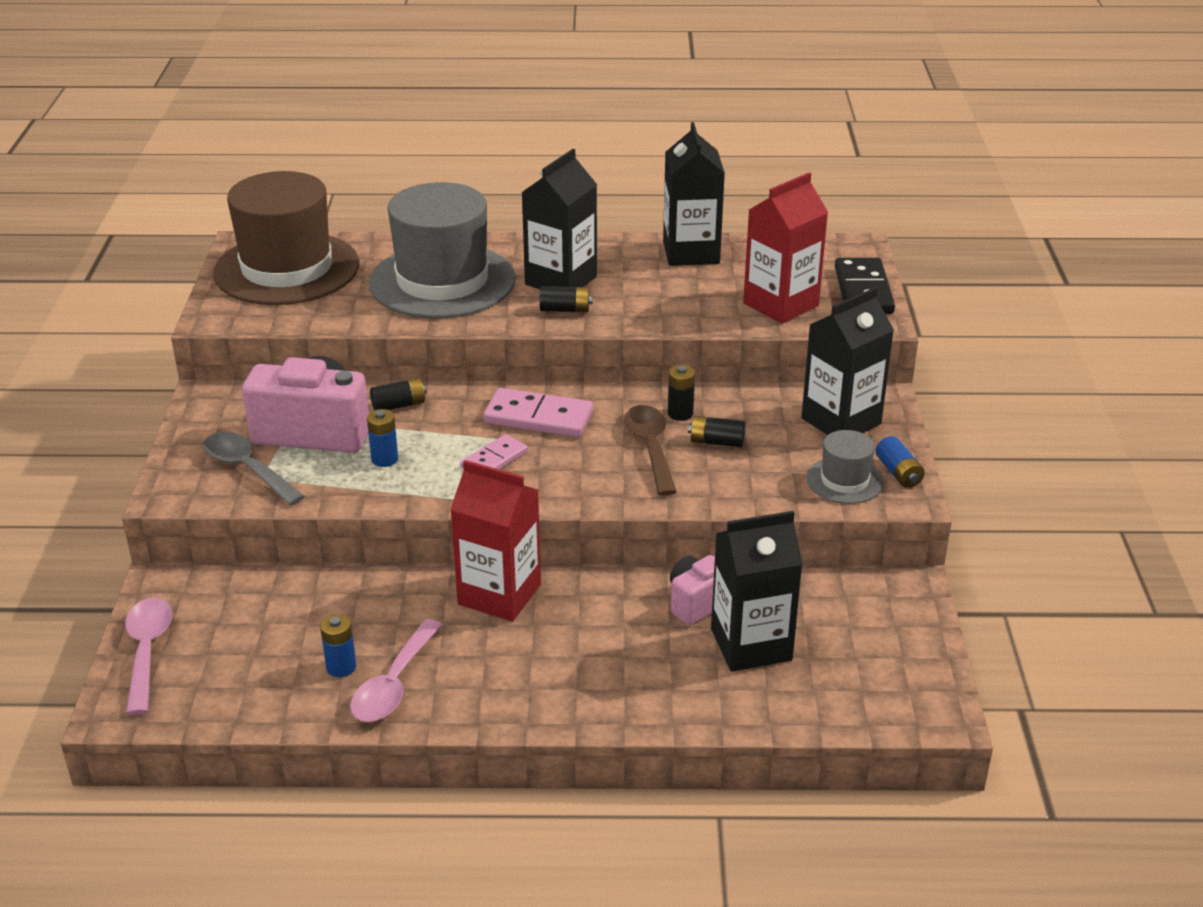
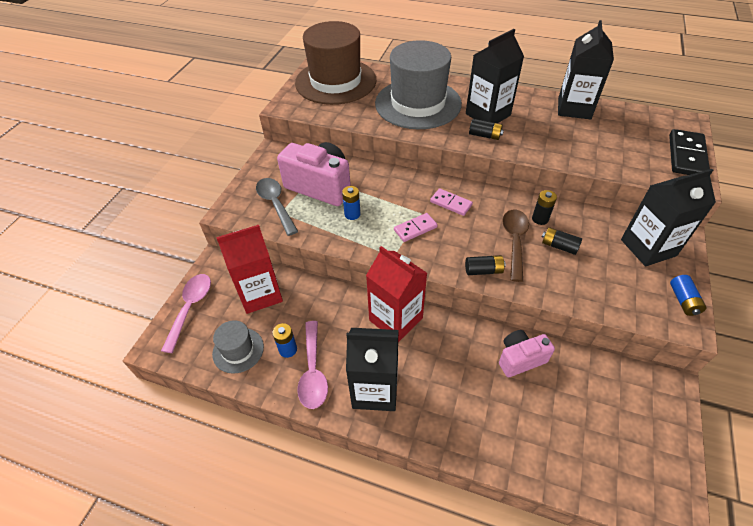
camera: 20 degrees right, 15 degrees up
(394, 684) = (313, 371): pink spoon -> pink spoon turned 45 degrees counterclockwise
(399, 405) = (373, 178): black battery -> black battery (483, 270)
(538, 417) = (451, 203): pink domino -> pink domino, size x0.62
(751, 644) = (546, 405): black carton -> black carton (375, 389)
(780, 304) = (626, 156): red carton -> red carton (260, 294)
(844, 480) = (642, 298): grey hat -> grey hat (238, 350)

